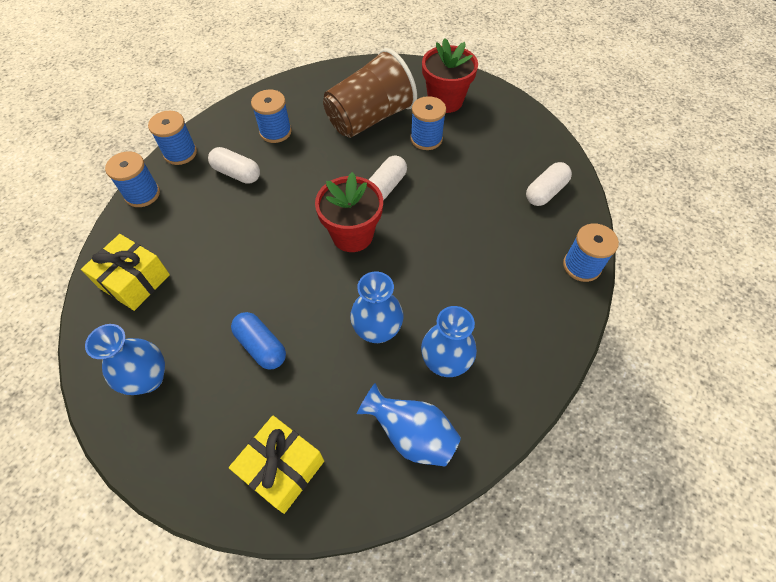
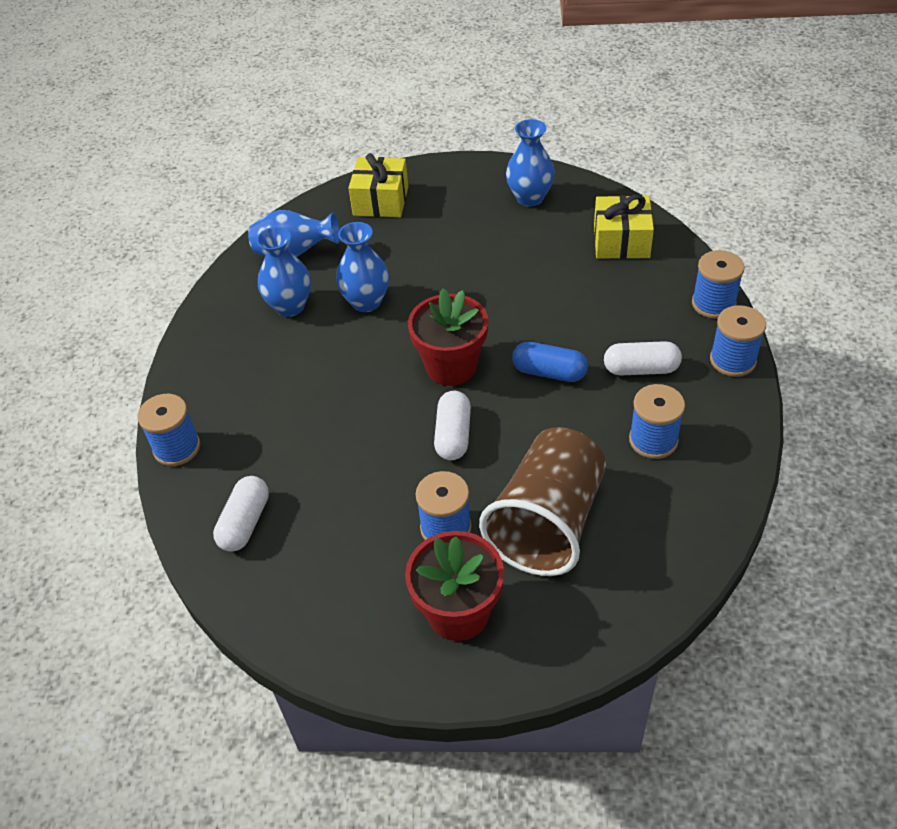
camera: 155 degrees right, 10 degrees down
(261, 346) = (460, 250): blue capsule -> blue capsule (549, 372)

